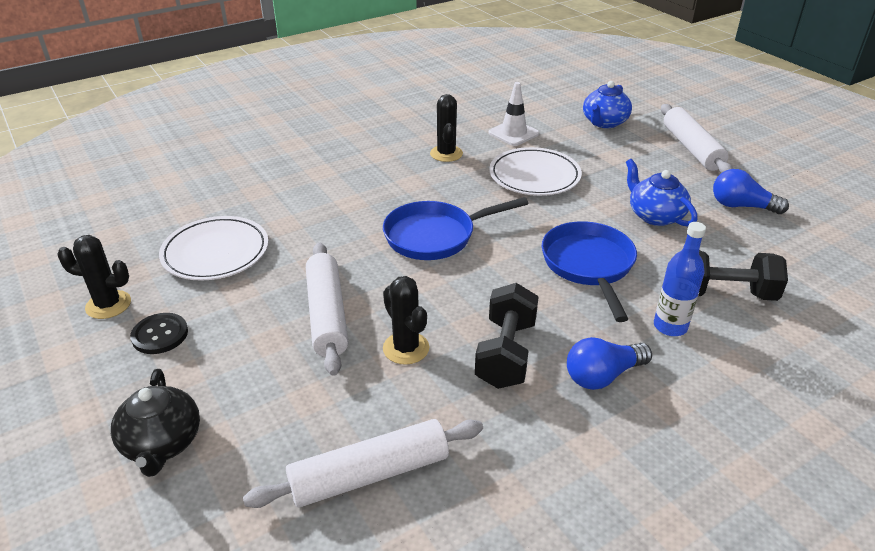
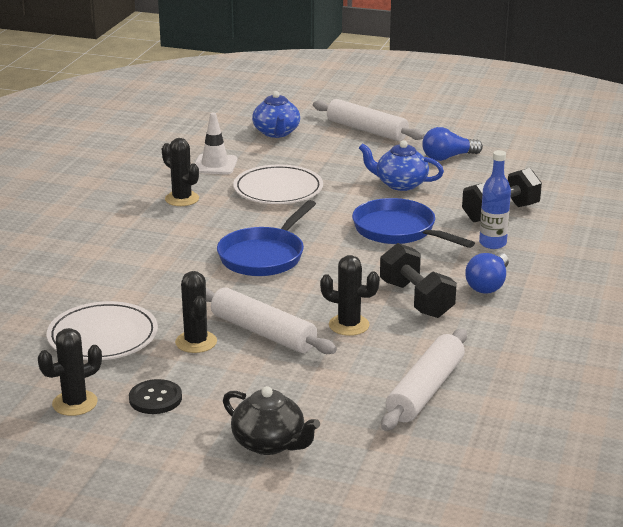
camera: 40 degrees left, 10 degrees down
(266, 295) = (196, 342): none -> black cactus

